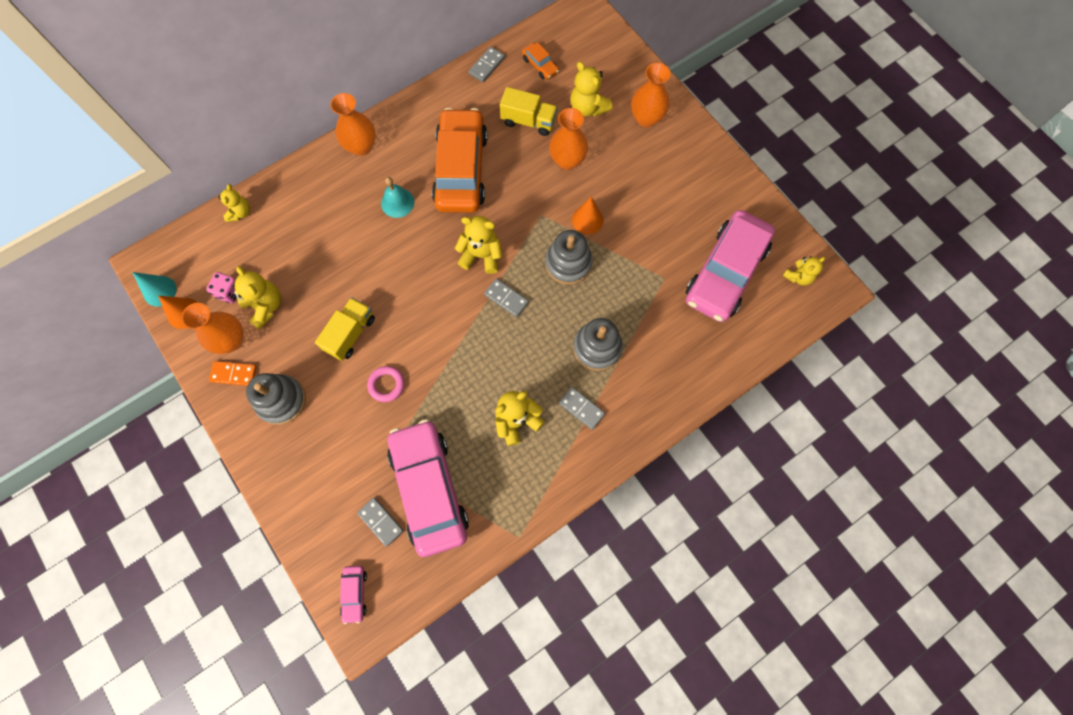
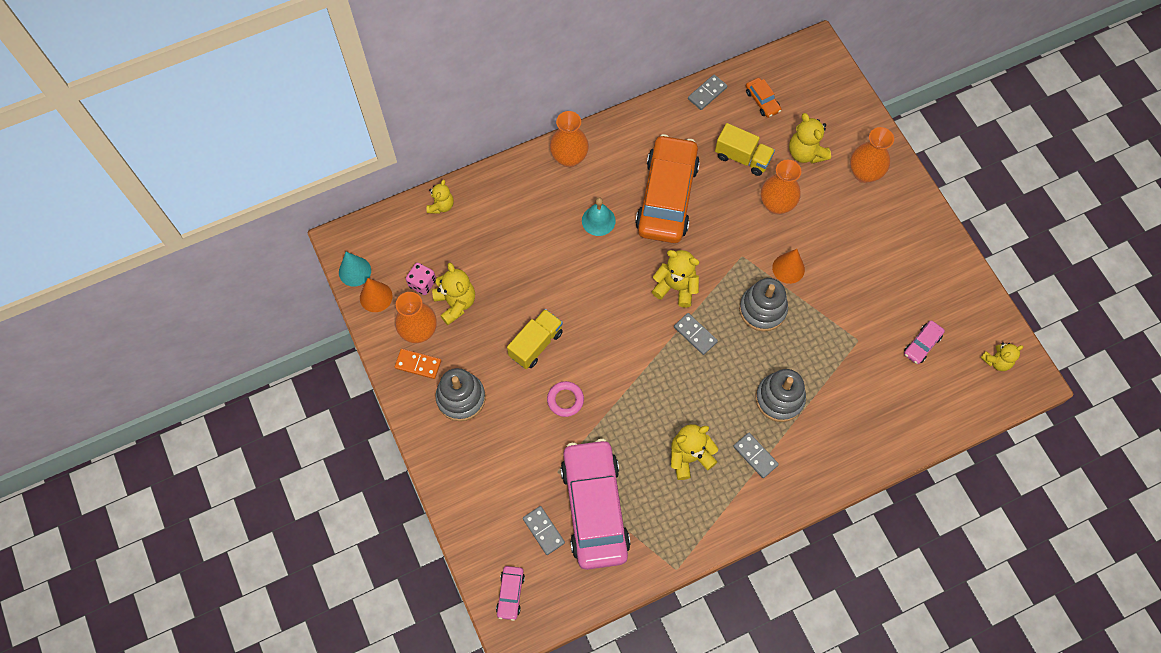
camera: 10 degrees right, 5 degrees down
(725, 272) = (922, 344): pink car -> pink car, size x0.40

